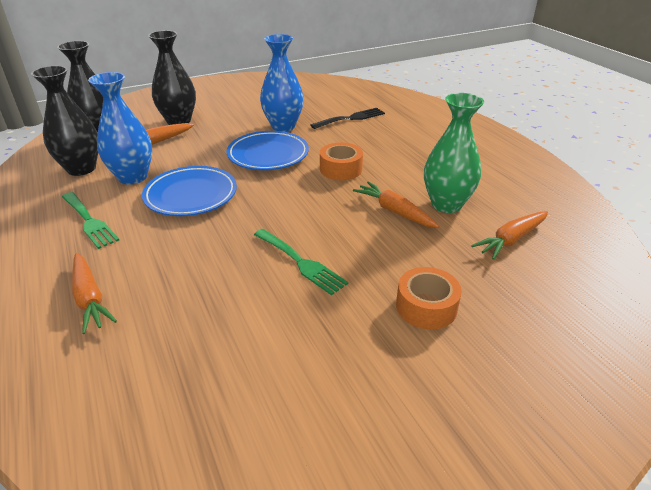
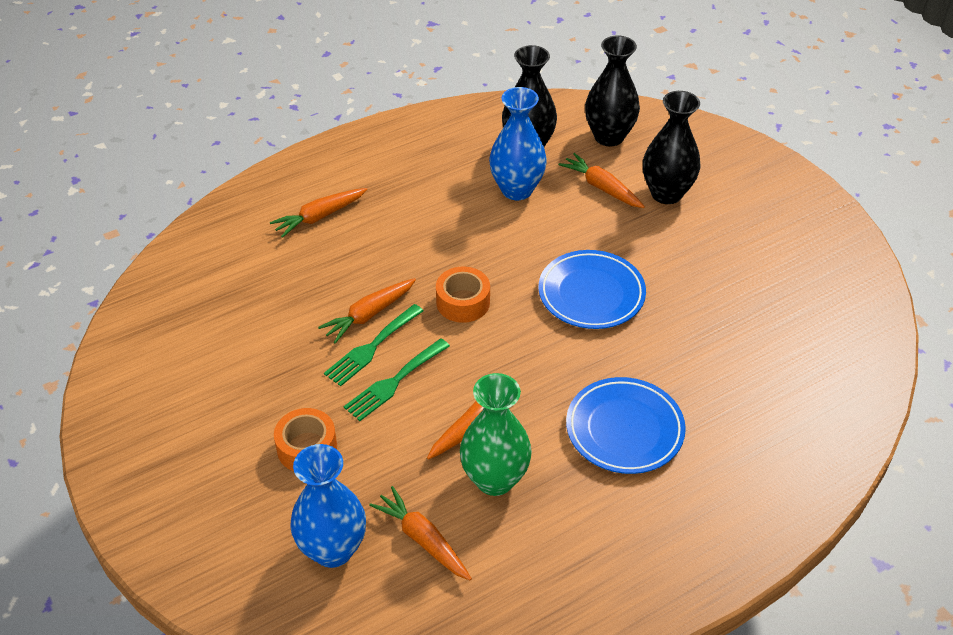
camera: 85 degrees right, 10 degrees up
(89, 221) = (429, 183): green fork -> green fork (394, 382)
(191, 195) = (485, 243): blue plate -> blue plate (624, 429)
(257, 263) = (369, 315): none -> orange carrot
(283, 126) = (679, 299): blue vase -> blue vase (333, 549)
(341, 169) = (567, 369): orange tape -> orange tape (463, 302)
(351, 118) = (730, 374): black fork -> none

